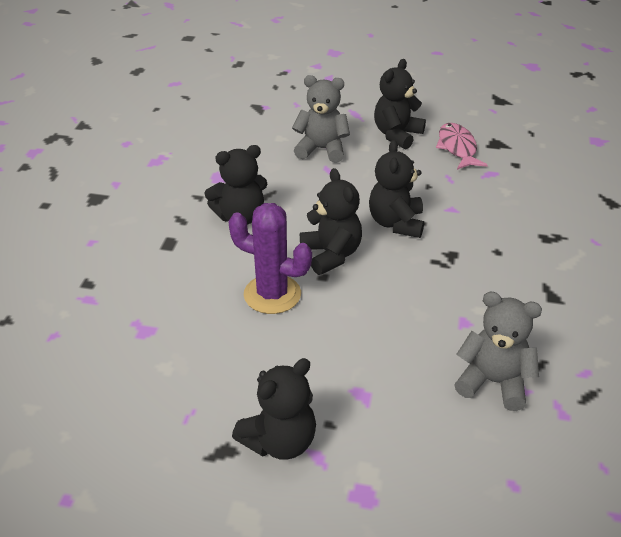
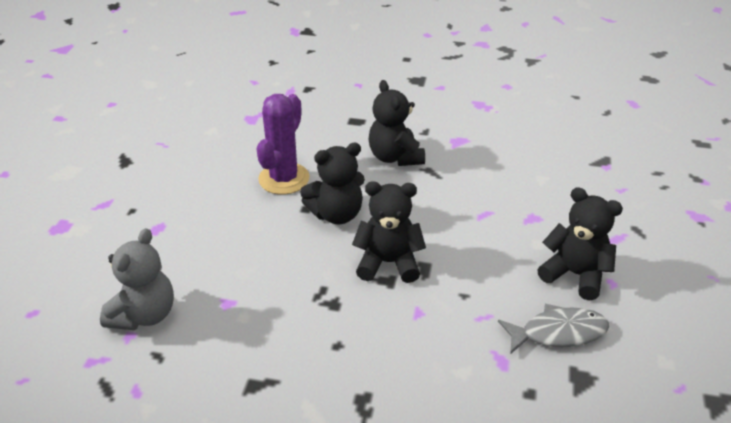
camera: 90 degrees right, 0 degrees up
(280, 441) = (123, 186): black teddy bear -> none
(322, 149) = (525, 209): grey teddy bear -> none
(457, 148) = (558, 332): pink fish -> grey fish

